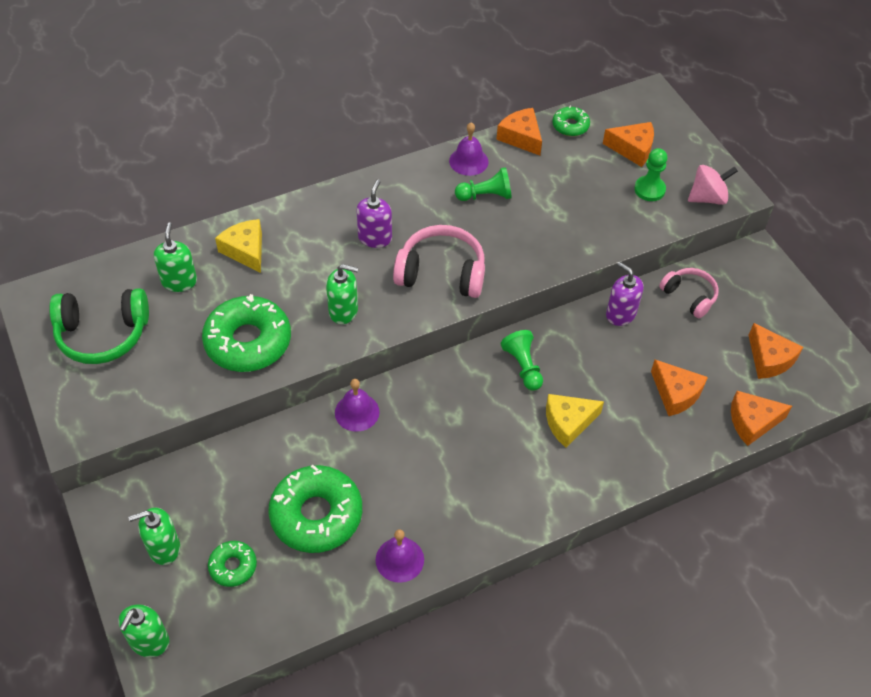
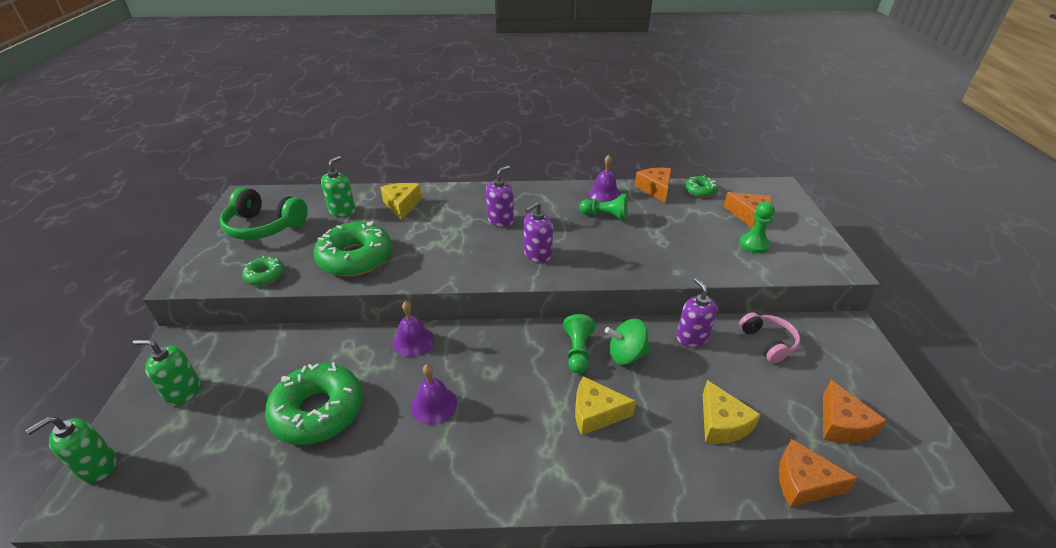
camera: 25 degrees right, 15 degrees down
(233, 566) = (218, 428): green donut -> green donut (265, 276)
(343, 311) = (442, 258): green soap dispenser -> none
(399, 559) = (357, 481): purple bell -> purple bell (434, 405)
(441, 273) = (537, 254): pink headphones -> purple soap dispenser
(569, 354) = (626, 355): none -> green spinning top
(675, 393) = (721, 423): orange cheese -> yellow cheese
(707, 198) = (810, 263): pink spinning top -> none

